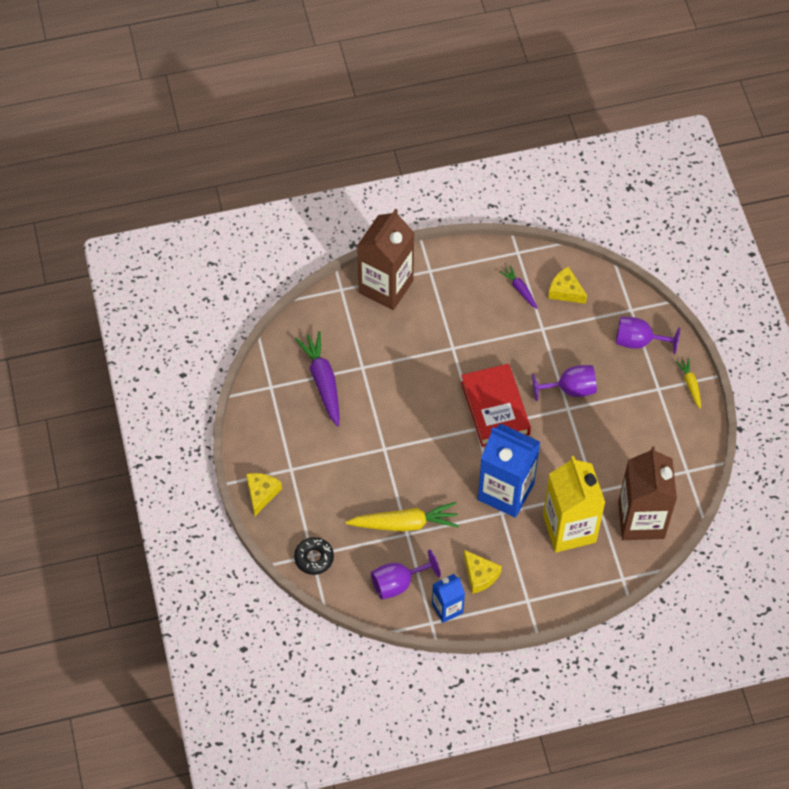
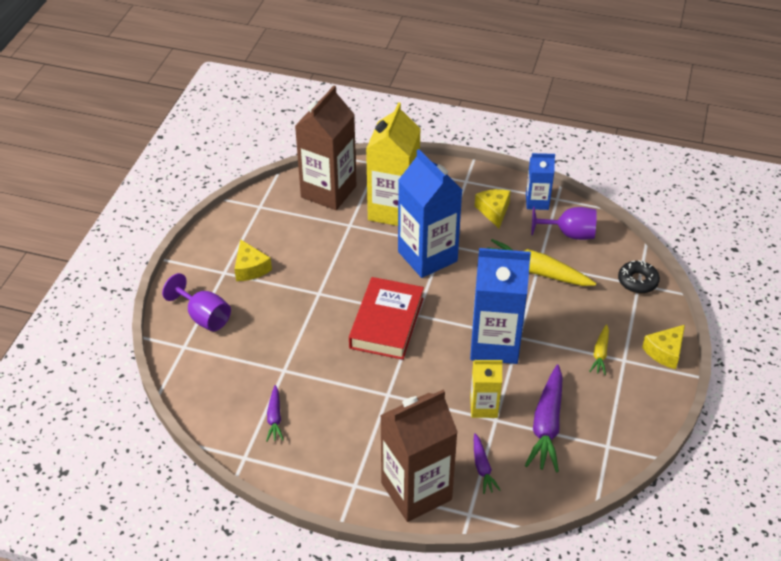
camera: 150 degrees left, 15 degrees down
(351, 326) = (482, 467): none -> purple carrot
(376, 373) = (483, 407): none -> yellow carton
(399, 432) = (494, 344): none -> blue carton
(565, 291) = (230, 394): yellow cheese -> yellow cheese (250, 268)
(570, 389) = (303, 307): purple goblet -> none
(690, 385) = (193, 263): yellow carrot -> yellow carrot (600, 353)

